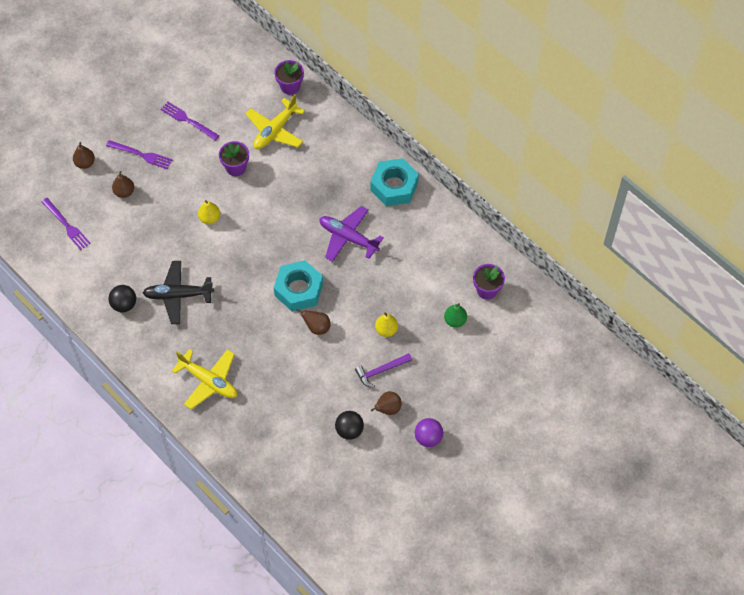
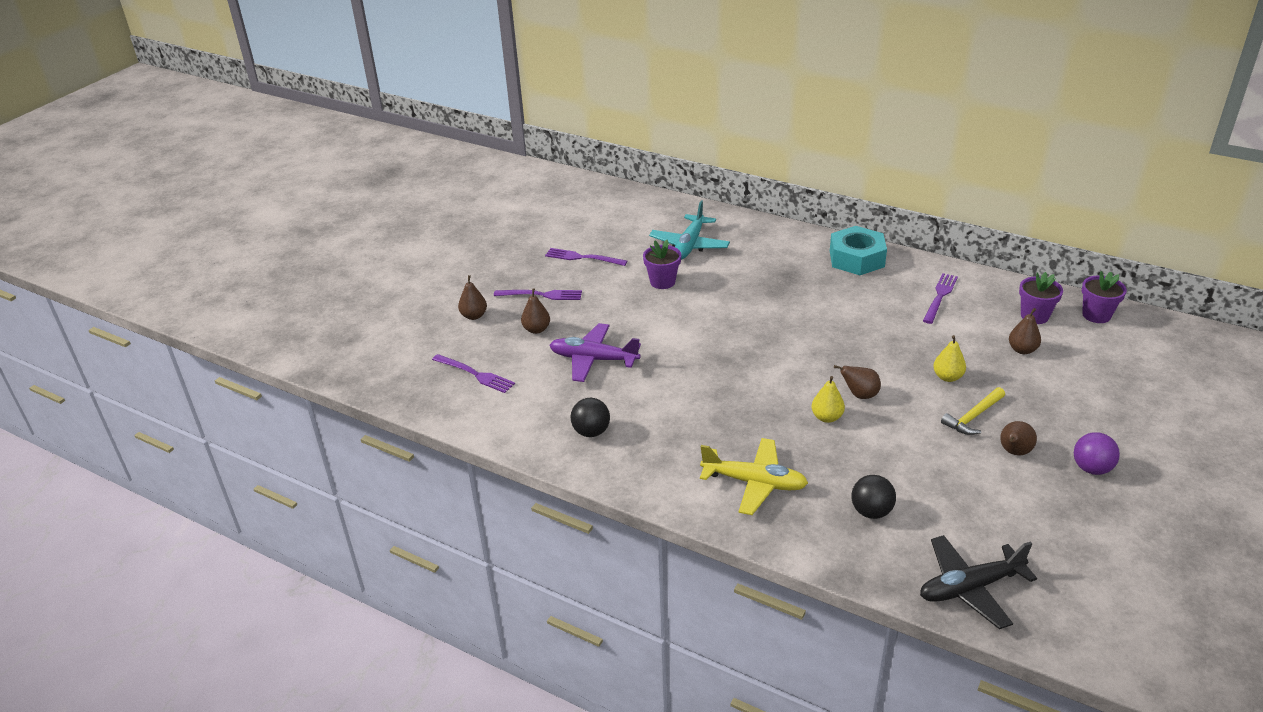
camera: 15 degrees left, 25 degrees down
(178, 295) = (659, 406): black plane -> black plane (970, 587)
(210, 218) = (657, 329): yellow pear -> yellow pear (827, 417)
(275, 130) = (689, 245): yellow plane -> turquoise plane
(290, 86) = (684, 211): purple flower pot -> purple flower pot (1096, 315)
(299, 289) = (811, 366): turquoise nut -> none
(348, 237) = (836, 309): purple plane -> purple plane (593, 359)
(349, 430) = (982, 487): black ball -> black ball (871, 511)
(381, 371) = (973, 417): purple hammer -> yellow hammer
(431, 247) = (940, 296): none -> purple fork
(455, 320) = (1022, 350): green pear -> brown pear

